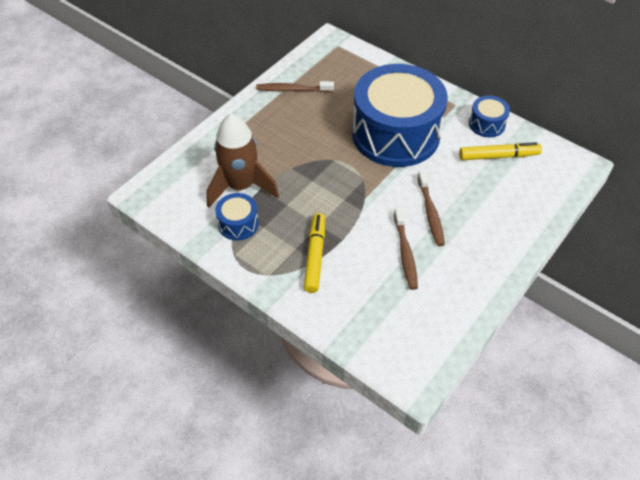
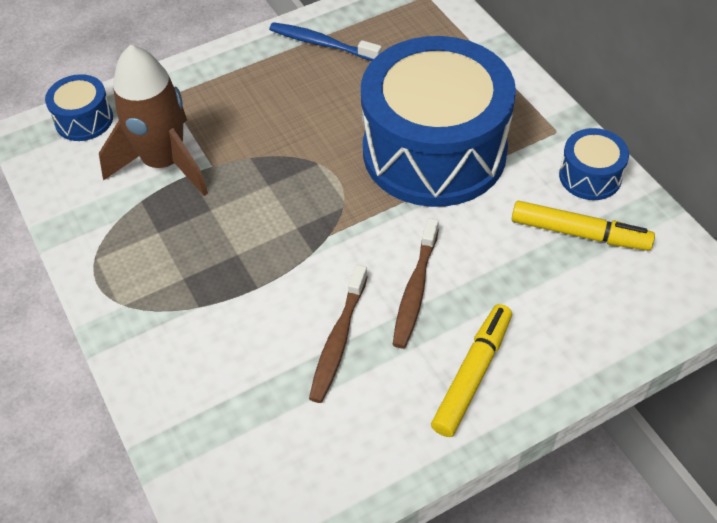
camera: 25 degrees right, 0 degrees up
(238, 224) = (127, 216): blue drum -> blue drum (84, 120)
(293, 90) = (322, 44): brown toothbrush -> blue toothbrush
(315, 256) = (203, 299): yellow marker -> yellow marker (472, 375)

